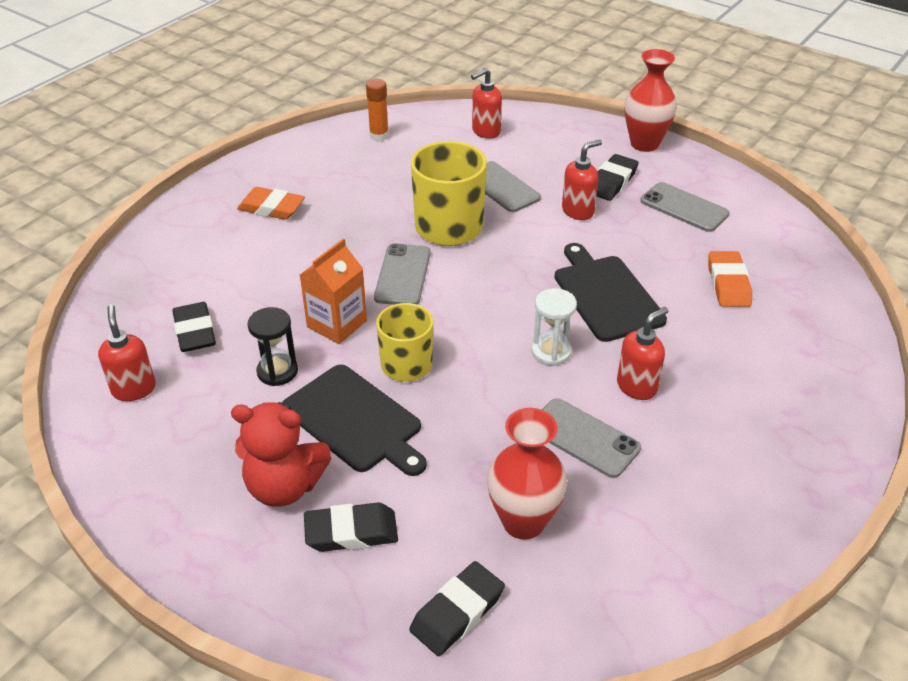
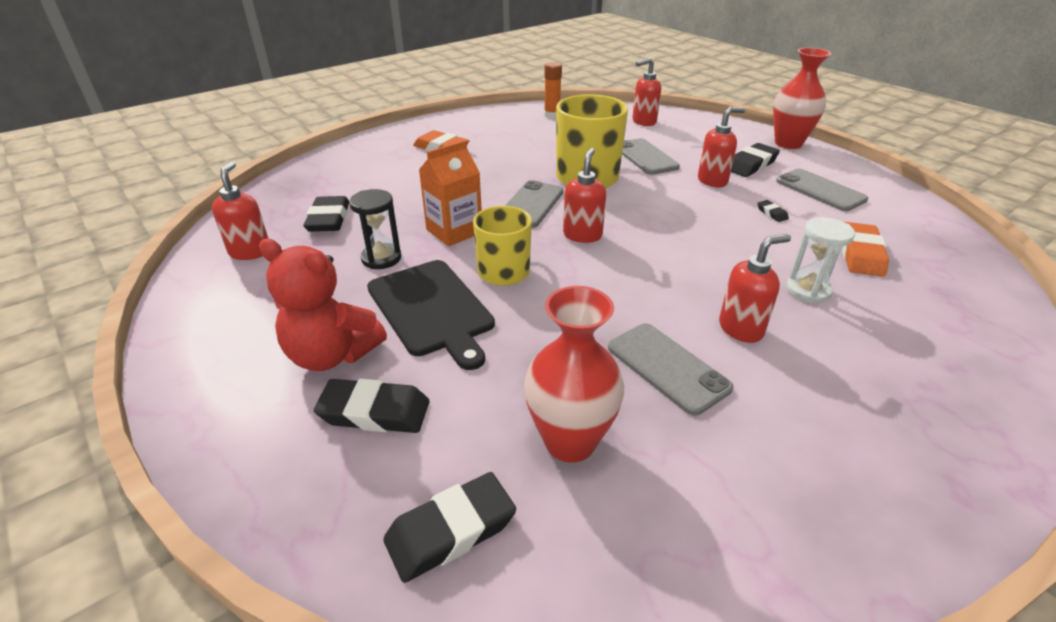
camera: 15 degrees right, 5 degrees down
(468, 306) = (582, 235): none -> red soap dispenser
(551, 352) = (654, 283): white hourglass -> white hourglass (808, 290)
(606, 295) = (725, 245): black cutting board -> none
(642, 246) = (772, 213): none -> black eraser

